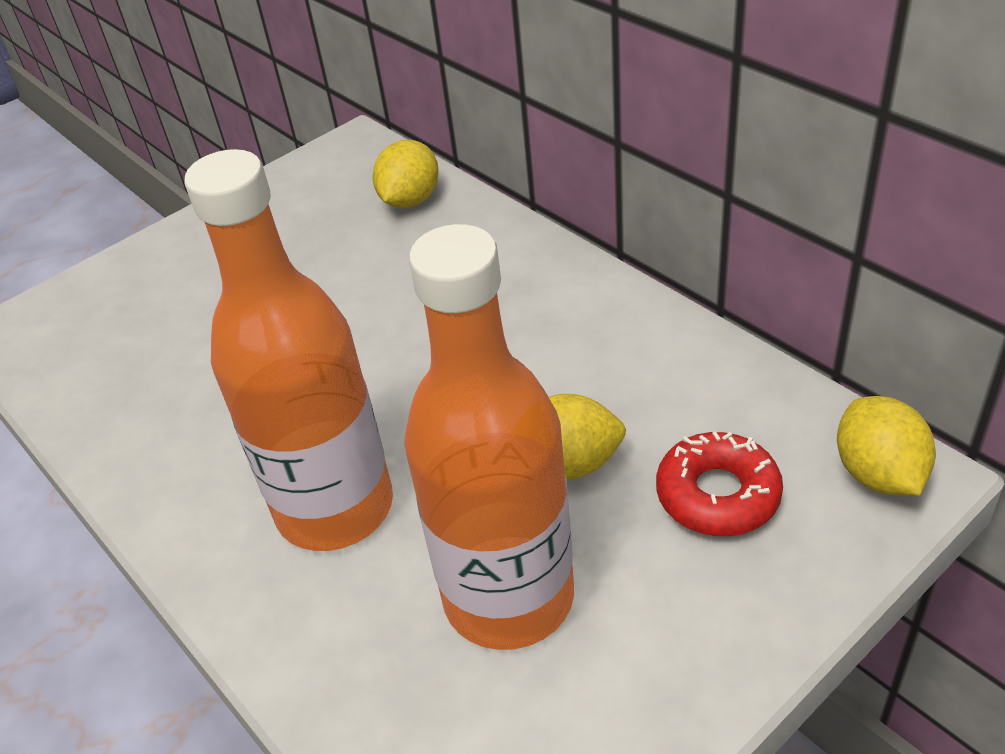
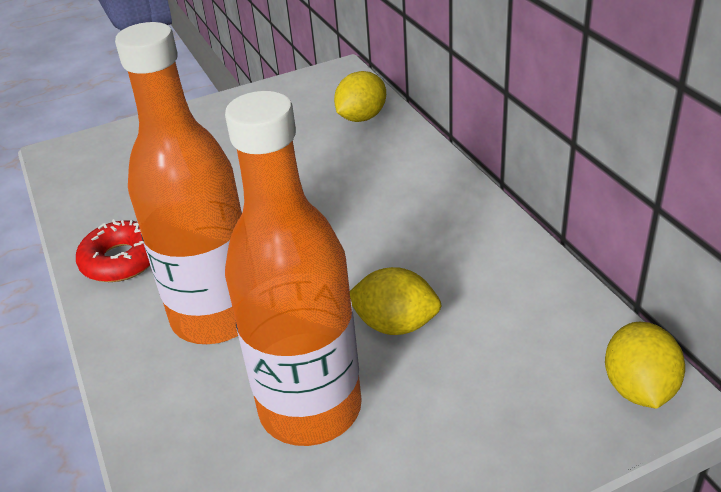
camera: 15 degrees right, 5 degrees down
(717, 494) = (500, 373): red donut -> red donut (121, 260)

